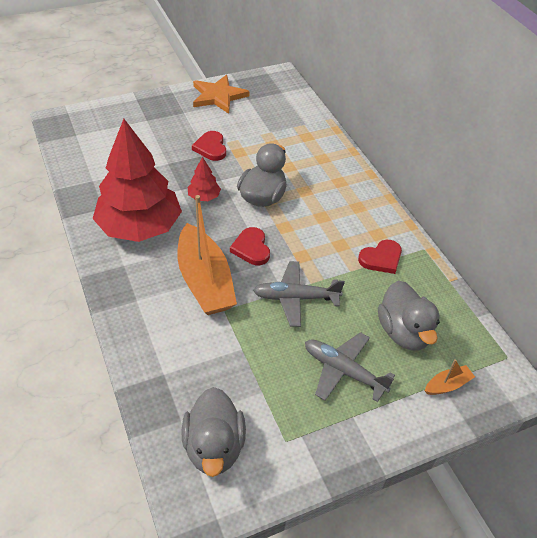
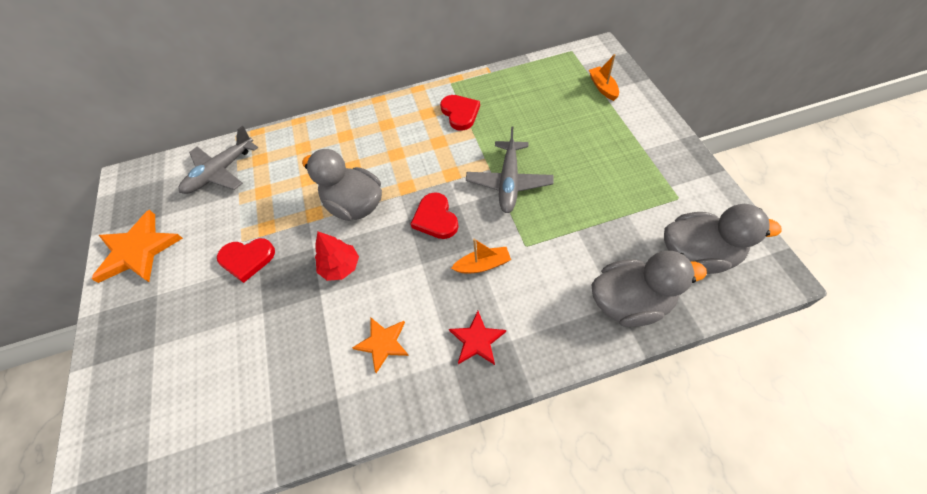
camera: 75 degrees left, 10 degrees up
(138, 279) = (477, 340): none -> red star
(140, 227) = (383, 343): red tree -> orange star
(205, 281) = (483, 265): orange boat -> orange boat, size x0.43
(251, 248) = (435, 218): red heart -> red heart turned 75 degrees clockwise
(343, 371) = (596, 152): grey plane -> grey plane (221, 172)
(404, 332) = (549, 107): grey duck -> grey duck (630, 302)

